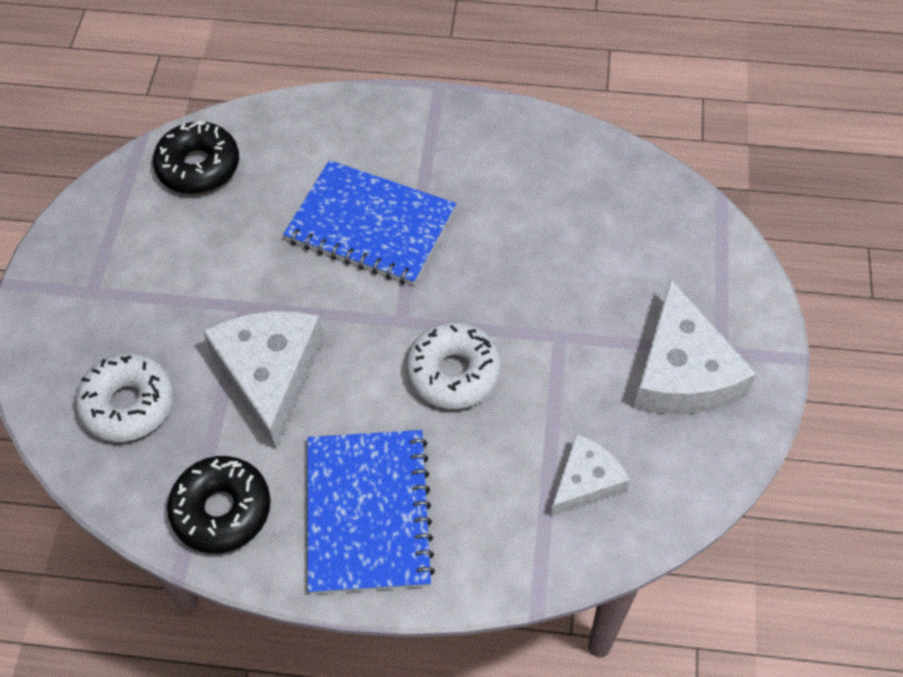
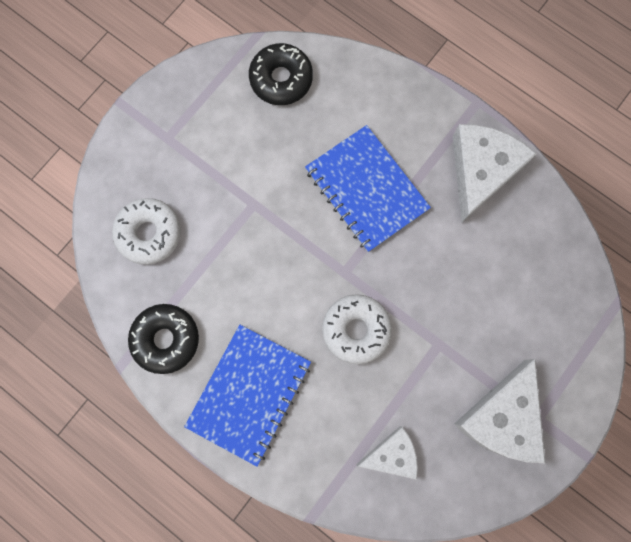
camera: 30 degrees right, 20 degrees up
(269, 373) = (243, 262): white cheese -> white cheese (481, 170)

